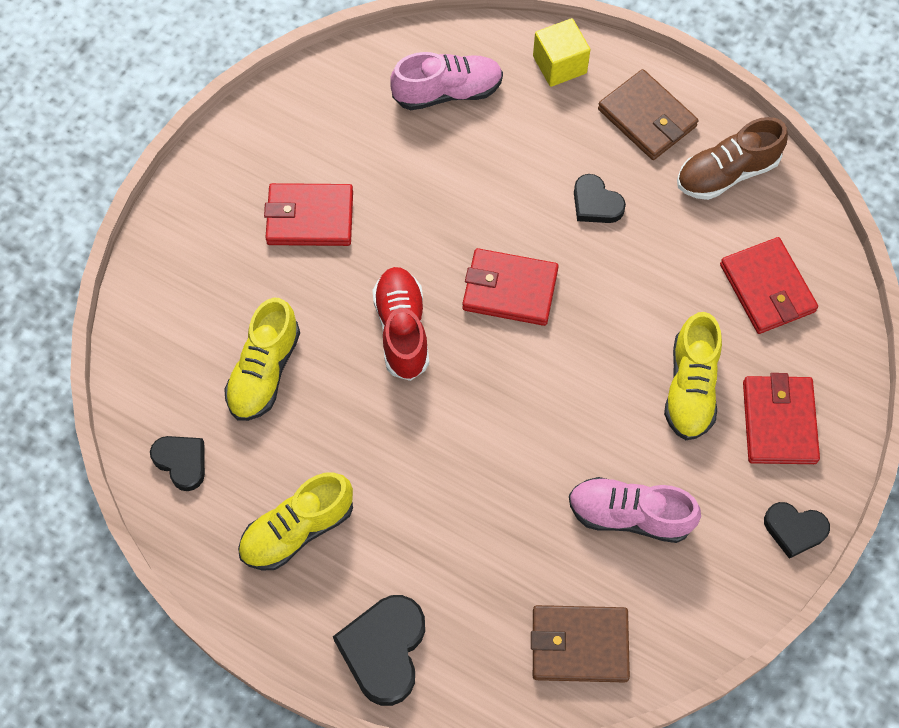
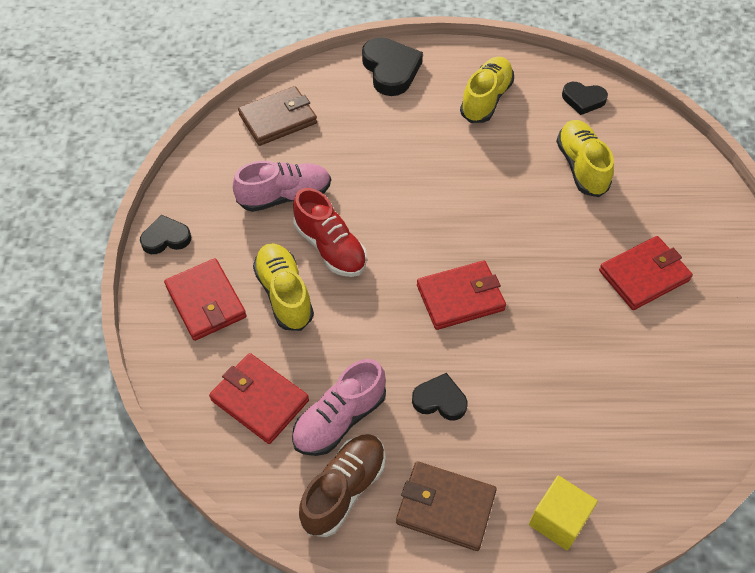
camera: 150 degrees right, 10 degrees down
(402, 329) = (515, 233): red shoe -> red shoe (330, 247)
(447, 92) = (631, 435): pink shoe -> pink shoe (339, 419)

